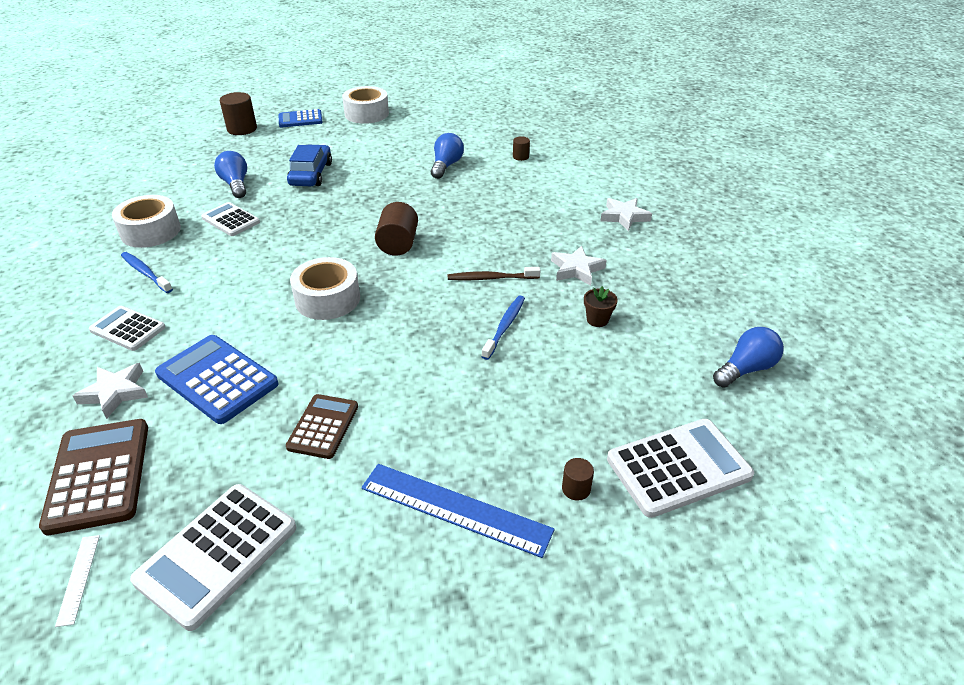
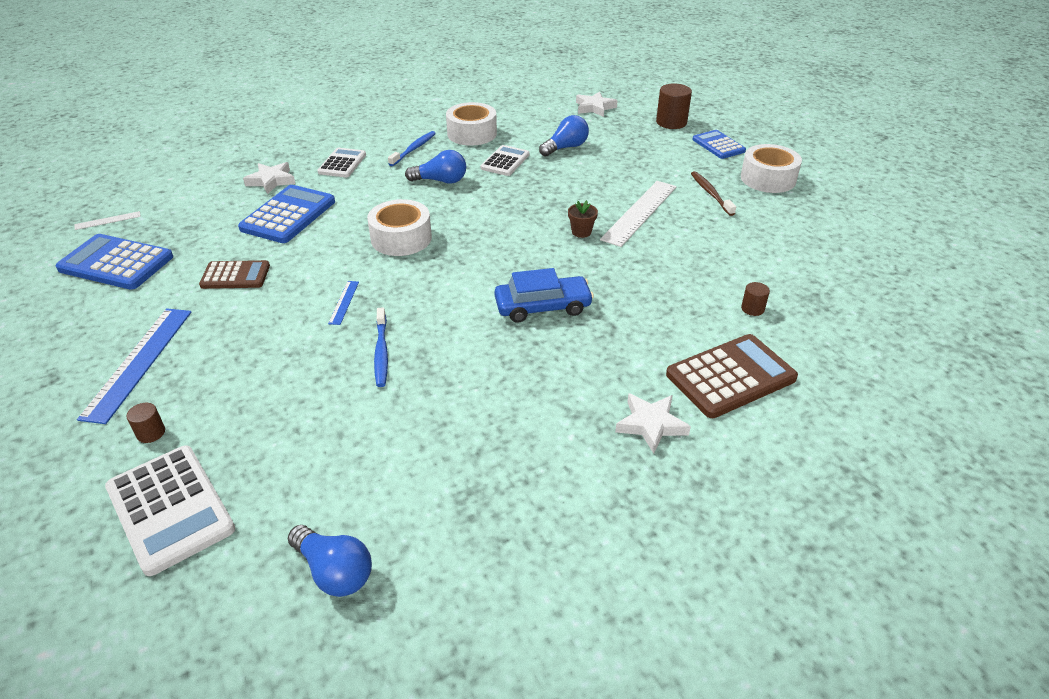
camera: 75 degrees right, 0 degrees up
(98, 475) = (192, 200): brown calculator -> brown calculator (730, 376)
(217, 554) = (116, 263): white calculator -> blue calculator
(311, 174) = (609, 179): blue car -> blue car (543, 307)
(374, 171) = (640, 212): none -> white ruler
(398, 244) = (505, 257): brown cylinder -> none
(418, 345) = (344, 302): none -> blue ruler
(446, 166) = (686, 256): blue light bulb -> blue light bulb (440, 181)
(491, 278) = (465, 329): brown toothbrush -> brown toothbrush (711, 194)
(504, 327) = (381, 352): blue toothbrush -> blue toothbrush turned 75 degrees clockwise
(576, 269) = (505, 392): white star -> white star (594, 107)
(597, 320) = (408, 421): brown flower pot -> brown flower pot (581, 232)

